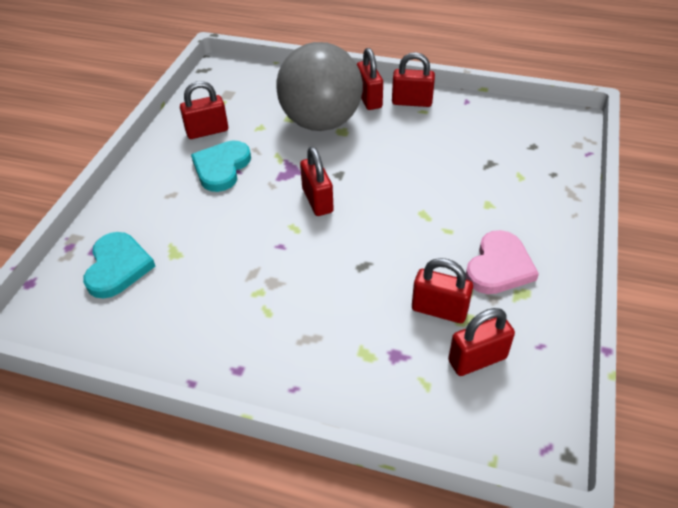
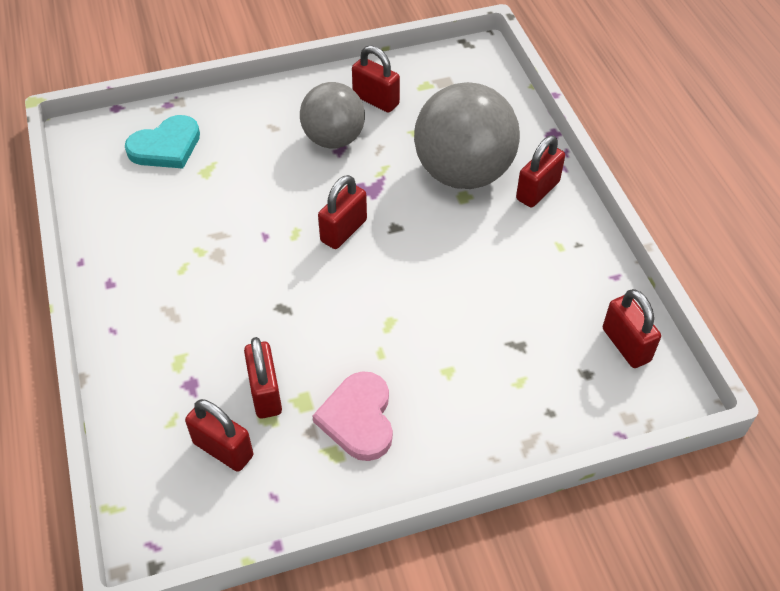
camera: 55 degrees right, 5 degrees up
(221, 168) = (334, 139): turquoise heart -> grey ball
(412, 102) = (566, 229): red padlock -> red padlock (626, 345)
(499, 266) = (358, 418): pink heart -> pink heart turned 90 degrees clockwise

